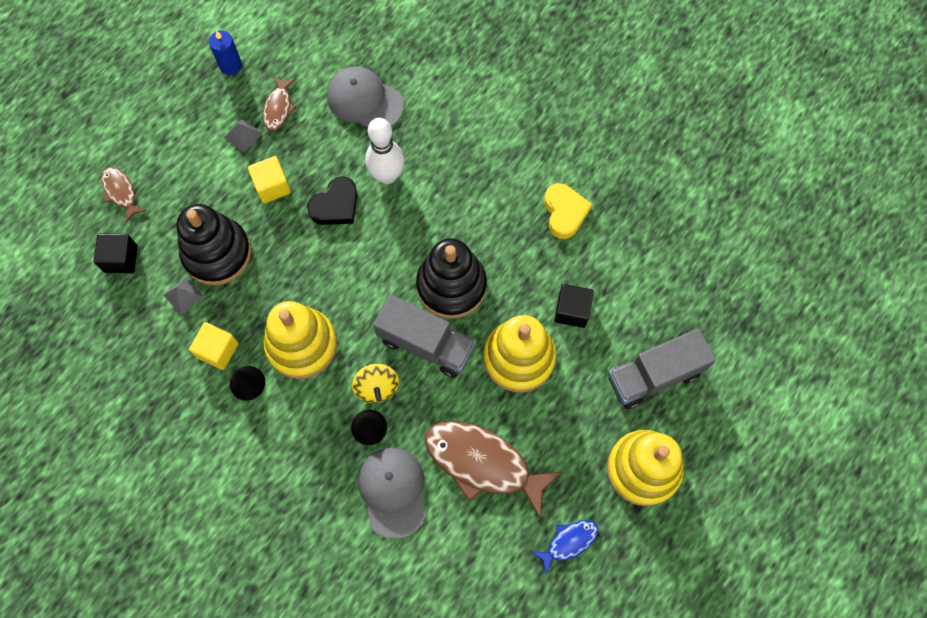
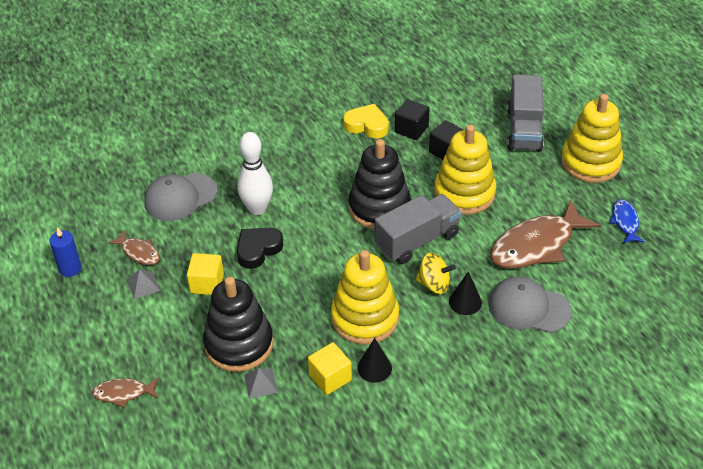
camera: 60 degrees left, 25 degrees down
(121, 259) = (189, 418): black cube -> black cube (411, 129)
(336, 205) = (258, 249): black heart -> black heart turned 120 degrees counterclockwise

